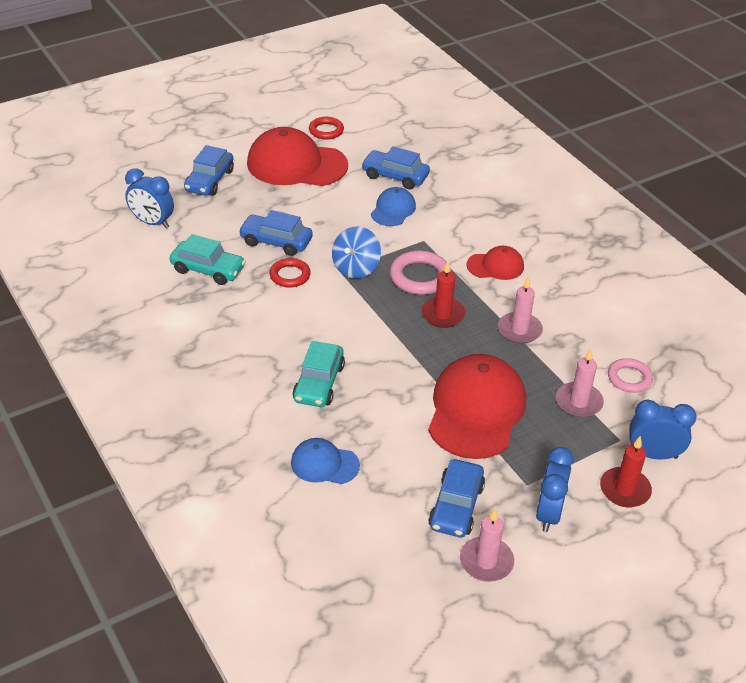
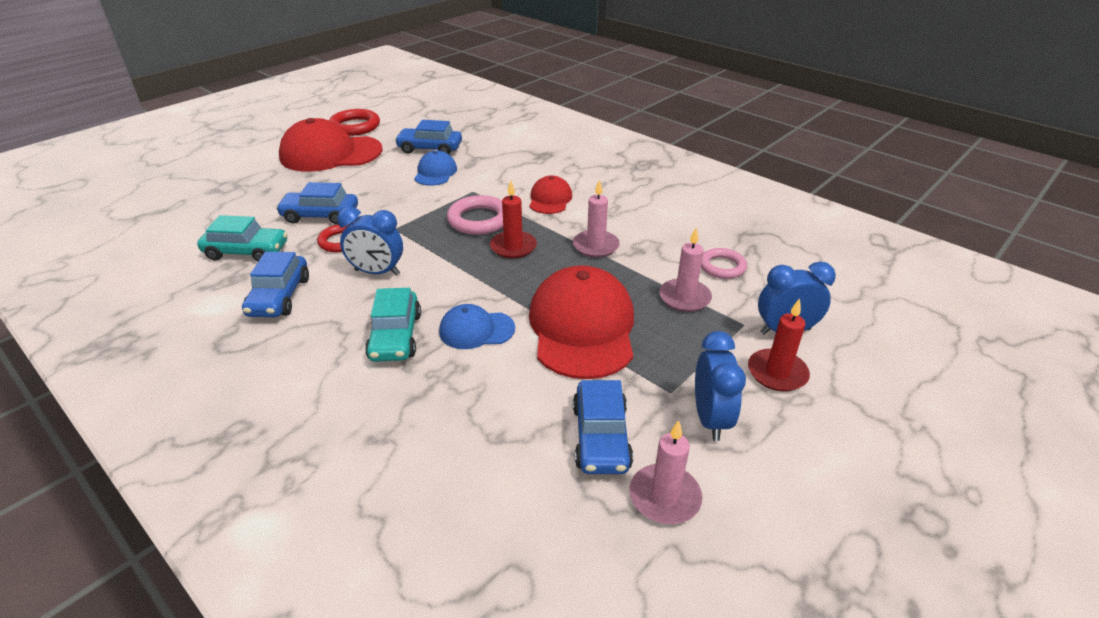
camera: 15 degrees left, 5 degrees down
(152, 222) = (179, 221): blue clock -> blue clock (377, 272)
(209, 180) = (241, 178): blue car -> blue car (279, 297)
(324, 464) = (423, 425): blue cap -> blue cap (476, 330)
(326, 131) = (355, 126): red ring -> red ring, size x1.50
(356, 268) = (410, 223): blue spinning top -> none
(495, 266) = (550, 199): red cap -> red cap turned 60 degrees counterclockwise

